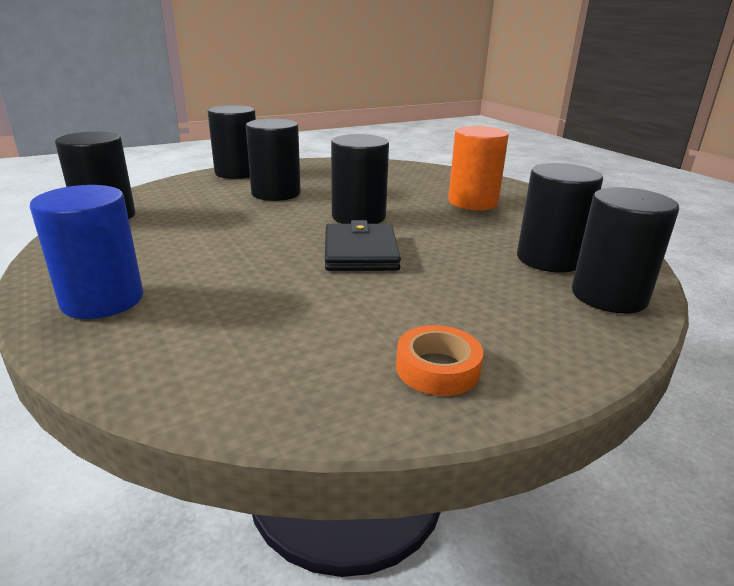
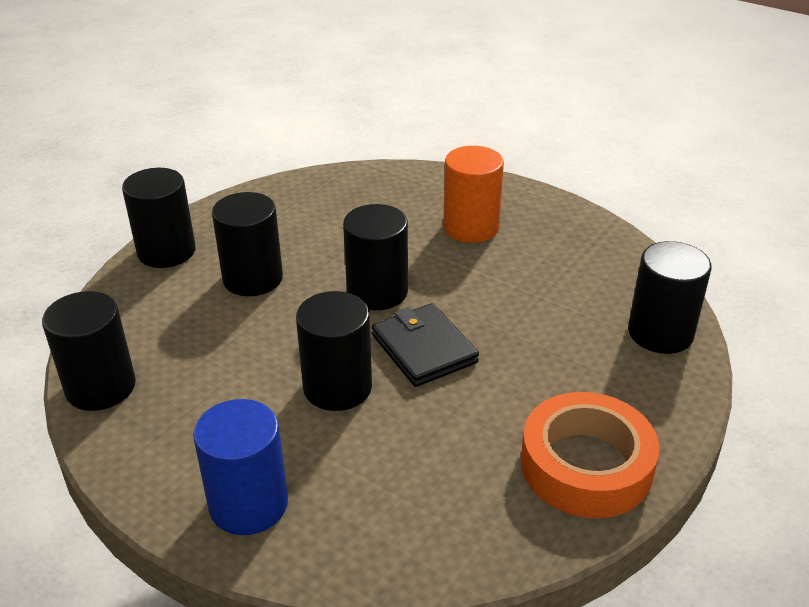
camera: 25 degrees left, 10 degrees up
(437, 368) = (586, 465): orange tape -> orange tape, size x1.90
(549, 259) = (591, 299): black cylinder -> black cylinder (337, 387)

